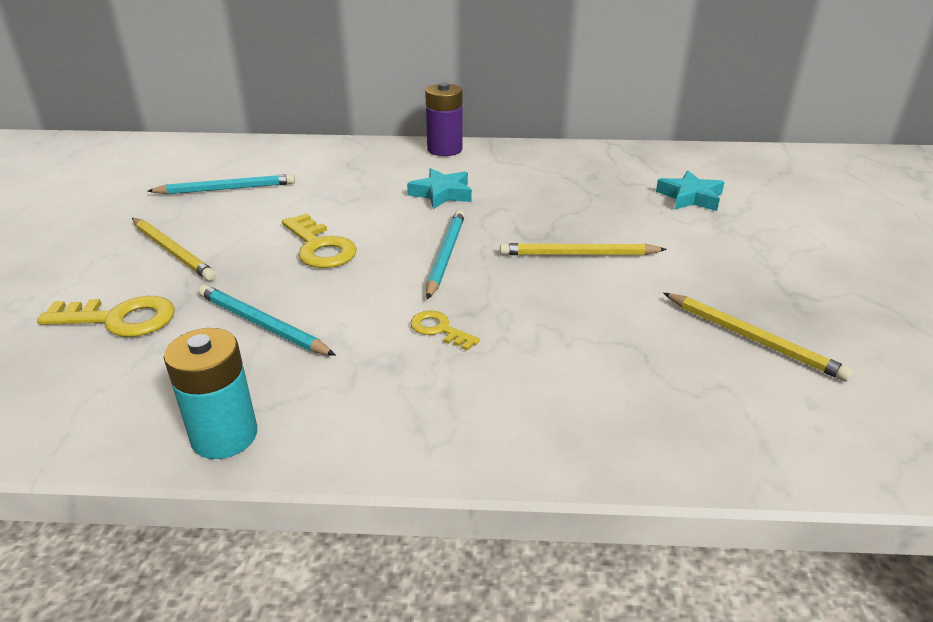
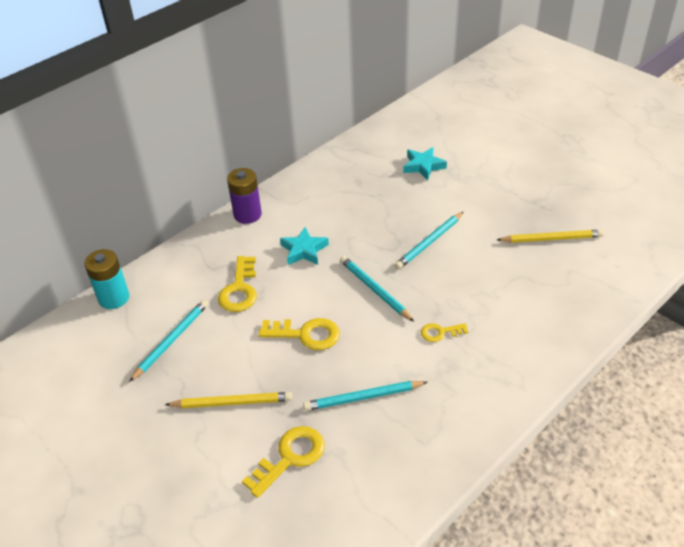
camera: 45 degrees left, 10 degrees up
(224, 436) = (447, 454): turquoise battery -> turquoise battery (114, 298)
(337, 188) = (239, 289): none -> yellow key
(578, 254) = (430, 242): yellow pencil -> turquoise pencil

